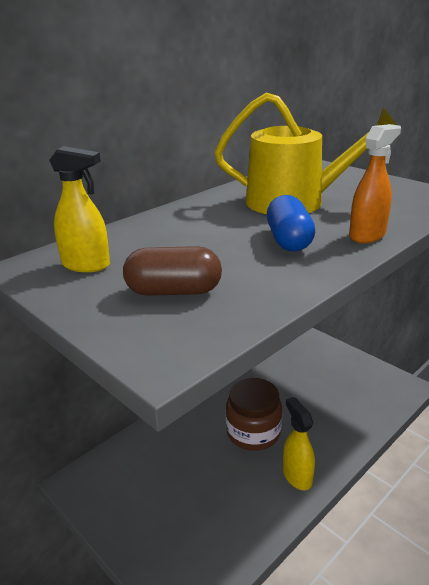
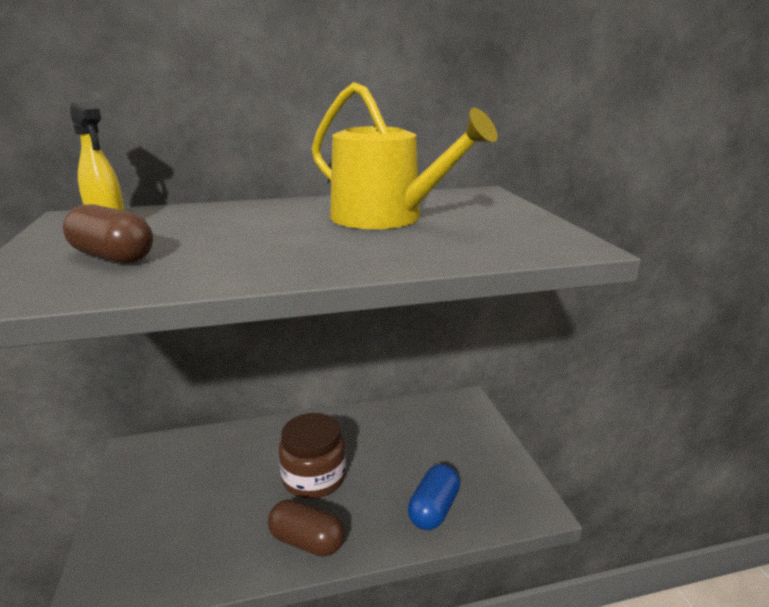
camera: 30 degrees right, 5 degrees down
(288, 240) = (298, 245): blue capsule -> blue capsule (433, 509)
(297, 476) = (307, 541): yellow spray bottle -> brown capsule
(367, 235) = (385, 260): orange spray bottle -> none

